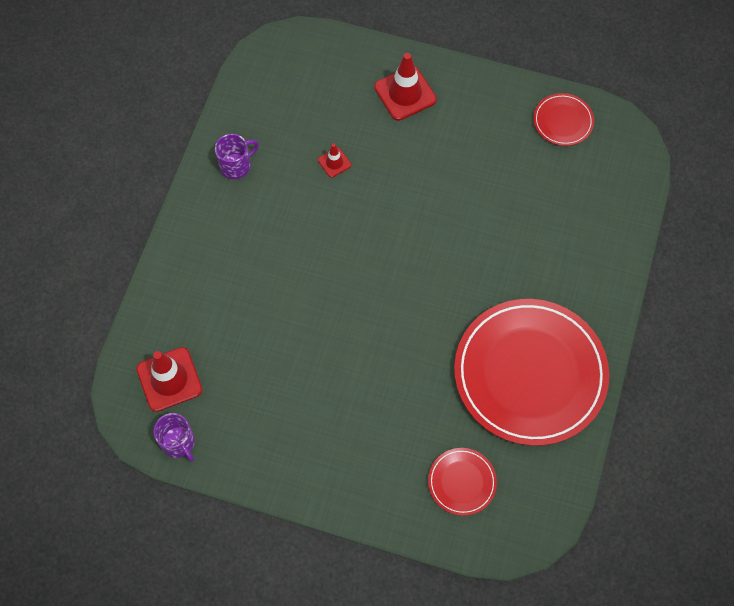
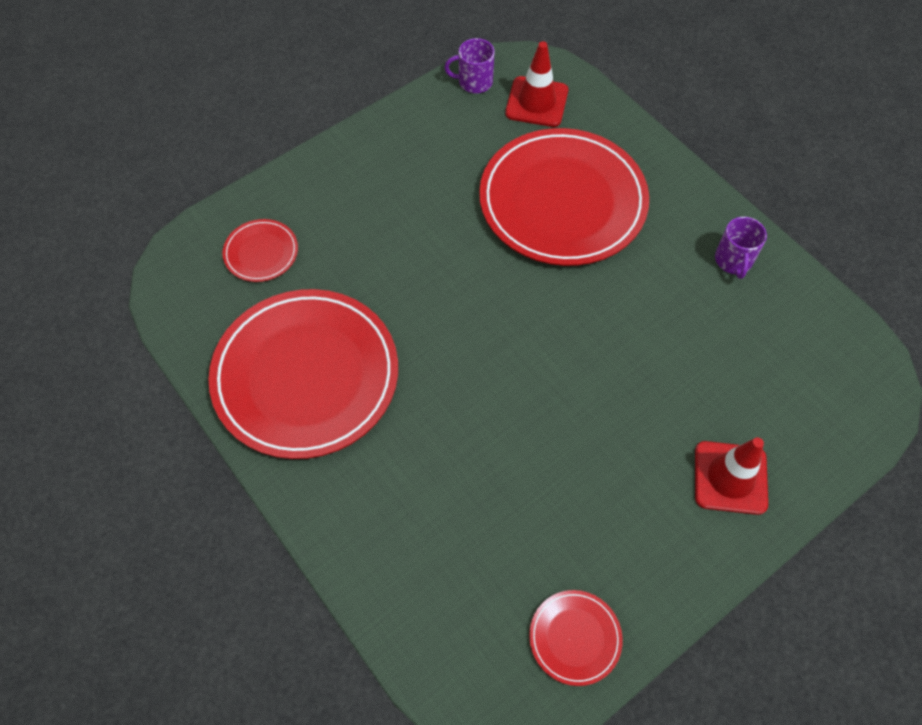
camera: 125 degrees right, 5 degrees down
(260, 301) = (562, 201): none -> red plate
(334, 162) = (679, 349): red traffic cone -> none

